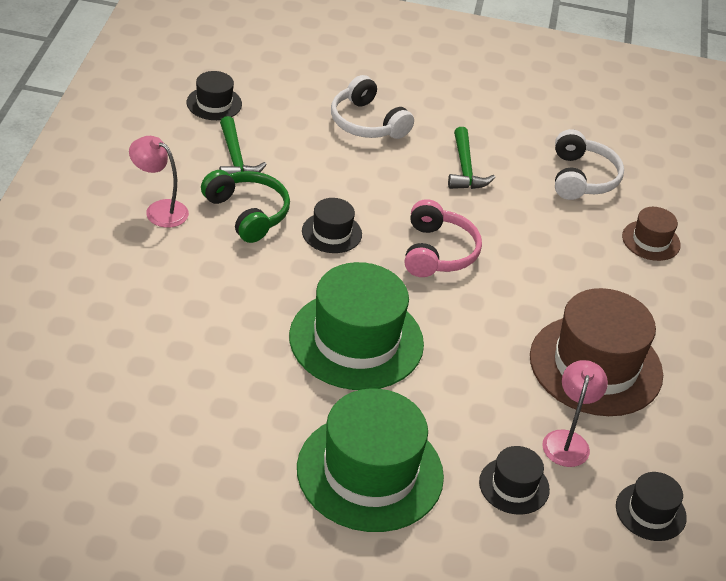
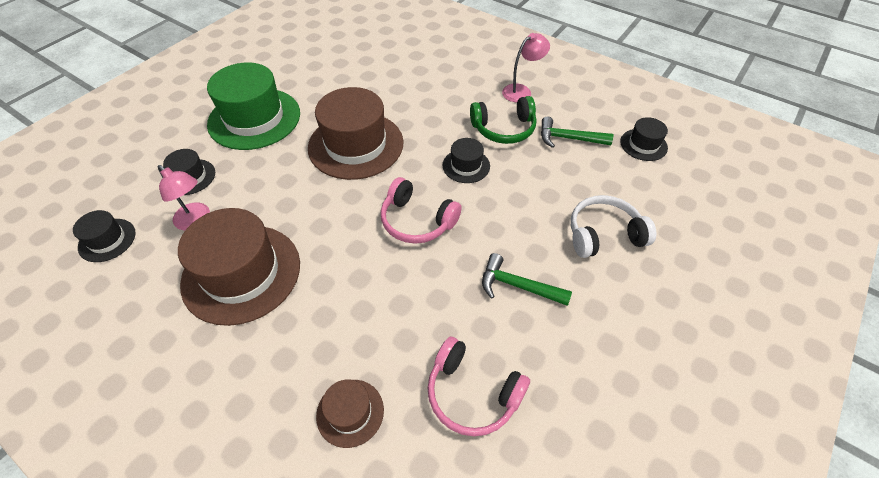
camera: 120 degrees right, 10 degrees up
(356, 340) = (356, 145): green hat -> brown hat
(582, 178) = (472, 394): white headphones -> pink headphones

